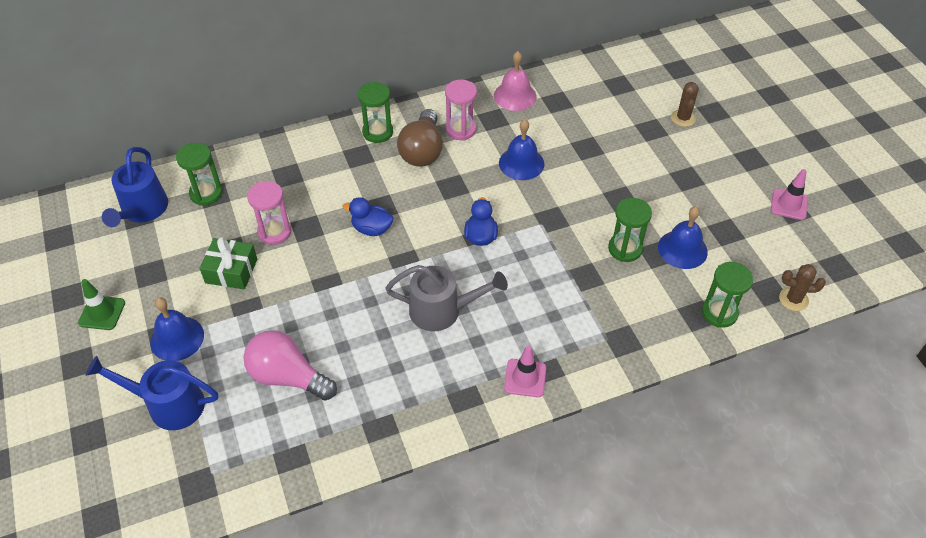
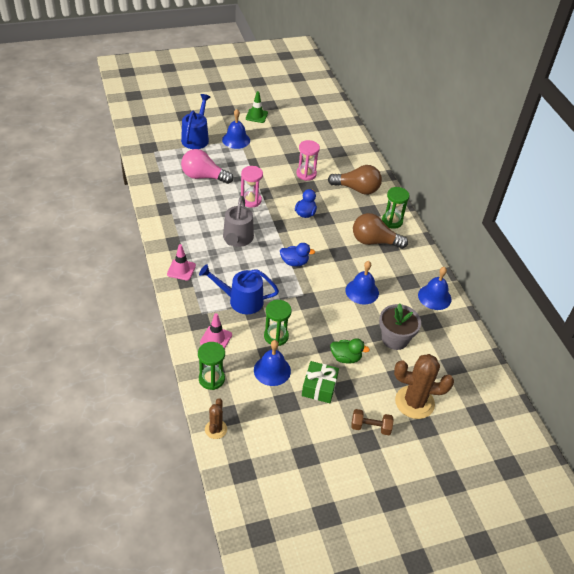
camera: 90 degrees right, 5 degrees down
(142, 211) = (326, 126): blue watering can -> blue watering can (240, 300)
(206, 193) = (338, 148): green hourglass -> none
(231, 271) = (279, 158): green gift -> green gift (319, 387)
(288, 377) = (203, 177): pink light bulb -> pink light bulb turned 105 degrees counterclockwise
(309, 170) = (357, 189): none -> brown light bulb
(461, 130) = (396, 263): pink hourglass -> pink hourglass (251, 200)
(515, 96) = (434, 297): pink bell -> blue bell
(594, 133) = (395, 339): none -> grey flower pot
(638, 177) = (345, 358): none -> green duck
(683, 118) = (414, 402): brown cactus -> brown cactus, size x1.86
(731, 155) = (370, 427): none -> brown dumbbell
(789, 204) = (312, 455): pink traffic cone -> pink traffic cone (216, 338)

